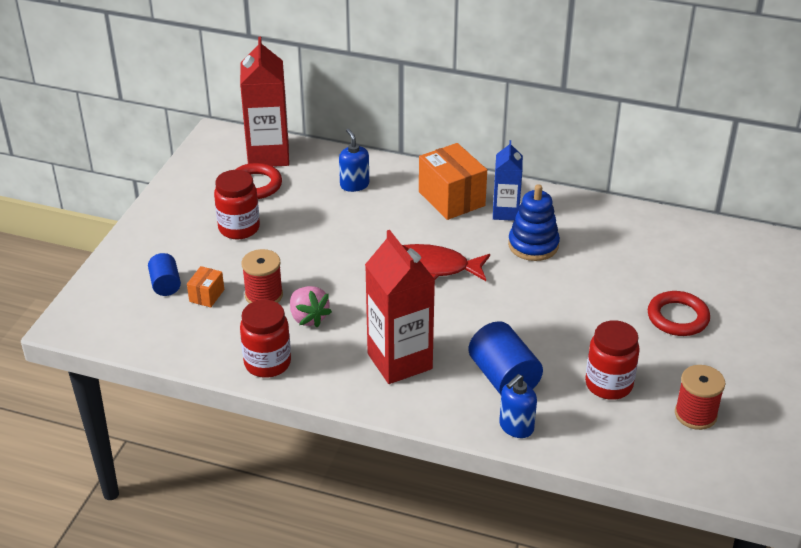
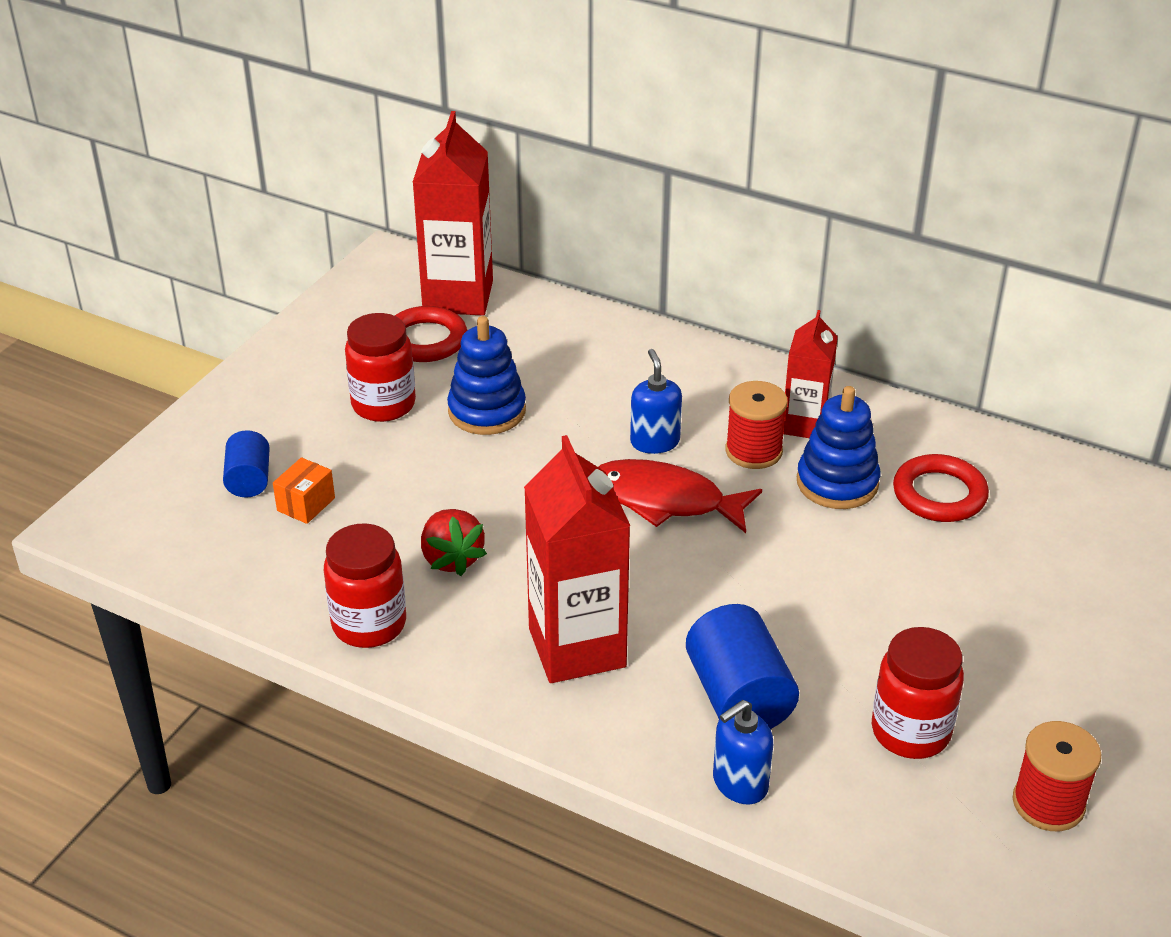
camera: 10 degrees right, 0 degrees up
(264, 295) = (392, 514): red spool -> red spool (753, 451)
(306, 225) = (487, 411): none -> blue stacking toy
(308, 318) = (451, 558): pink strawberry -> red strawberry
(354, 185) = (577, 356): blue soap dispenser -> blue soap dispenser (654, 442)
(451, 199) = (723, 394): orange box -> none
(505, 212) = (804, 425): blue carton -> red carton
(677, 317) = (1051, 631): red ring -> red ring (939, 494)

